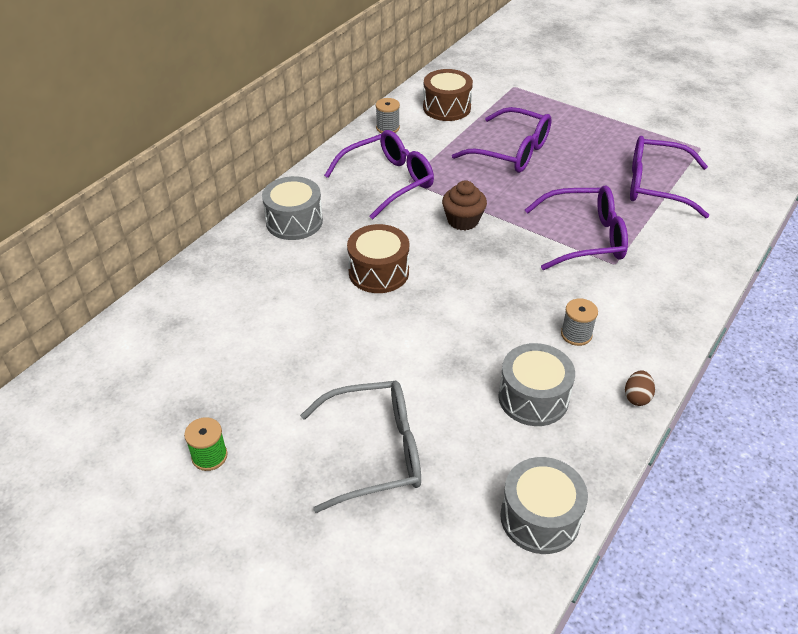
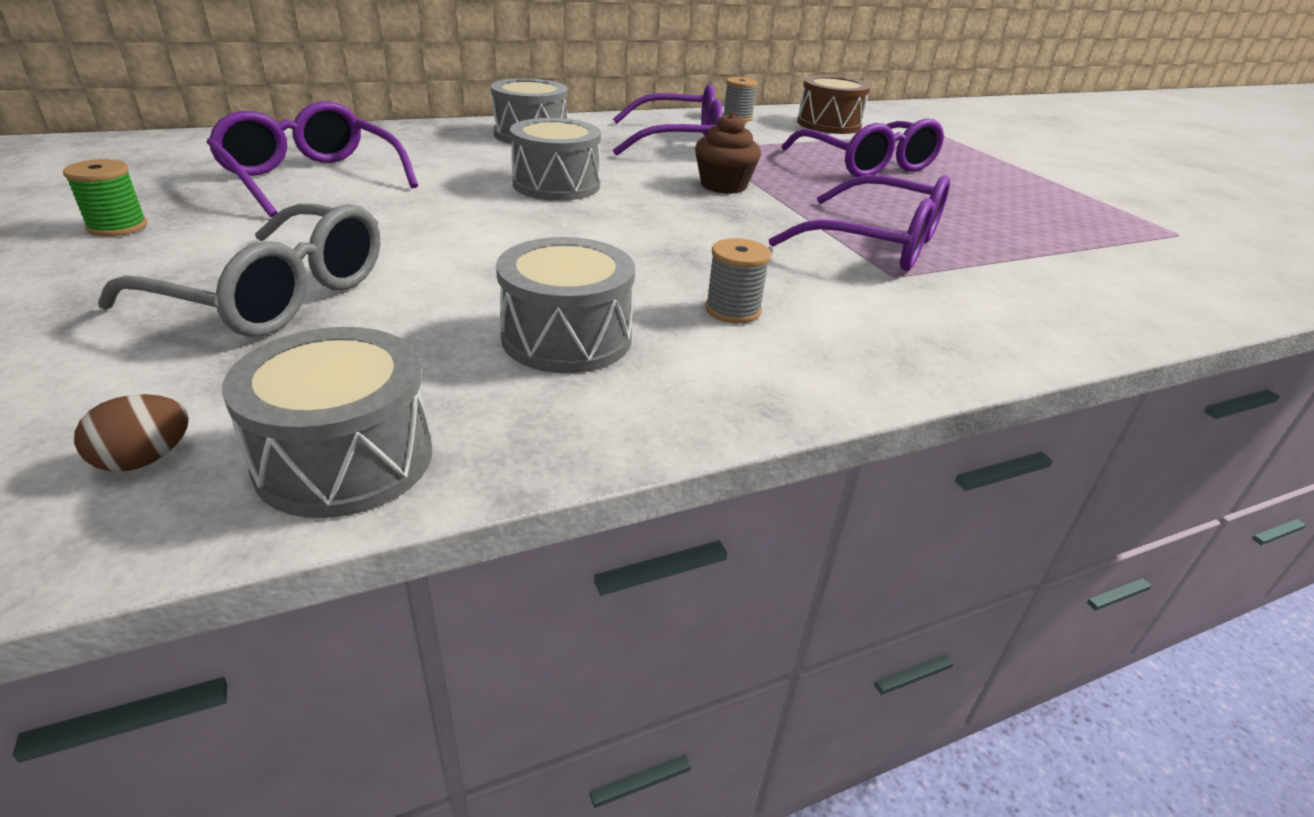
camera: 30 degrees right, 10 degrees down
(378, 272) = (556, 185): brown drum -> grey drum
(637, 397) = (737, 405): brown egg -> brown egg (145, 459)
(655, 186) = (1057, 240): purple glasses -> purple glasses (311, 178)

